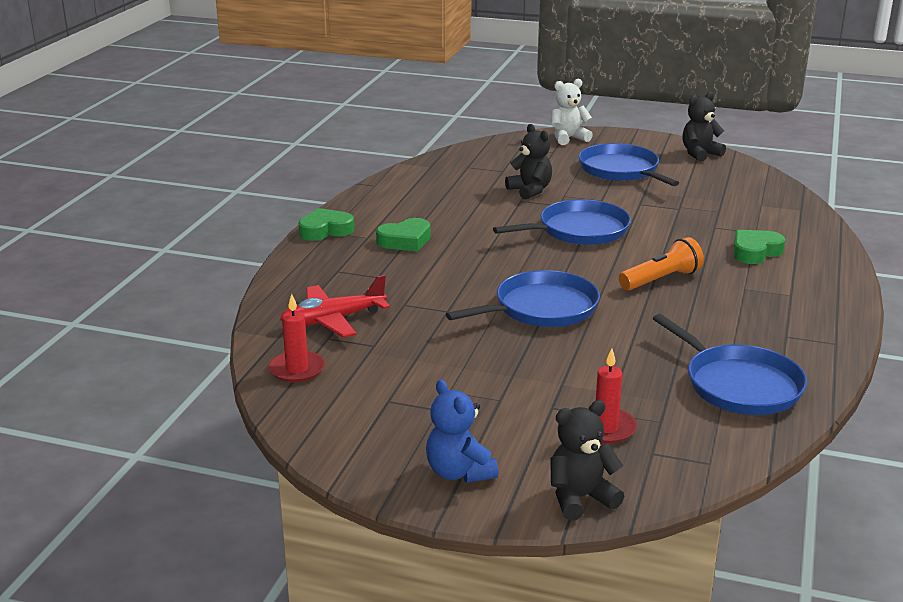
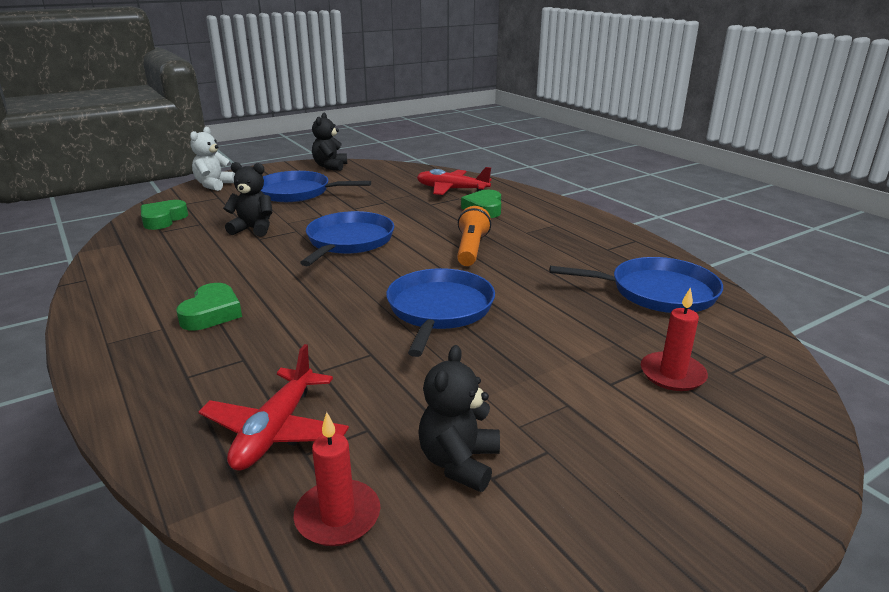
camera: 50 degrees left, 0 degrees up
(325, 230) = (99, 343): green heart -> green heart (163, 219)
(459, 472) = (688, 501): blue teddy bear -> none
(580, 498) = (788, 446): black teddy bear -> black teddy bear (459, 462)
(766, 221) = (452, 190): none -> red plane

